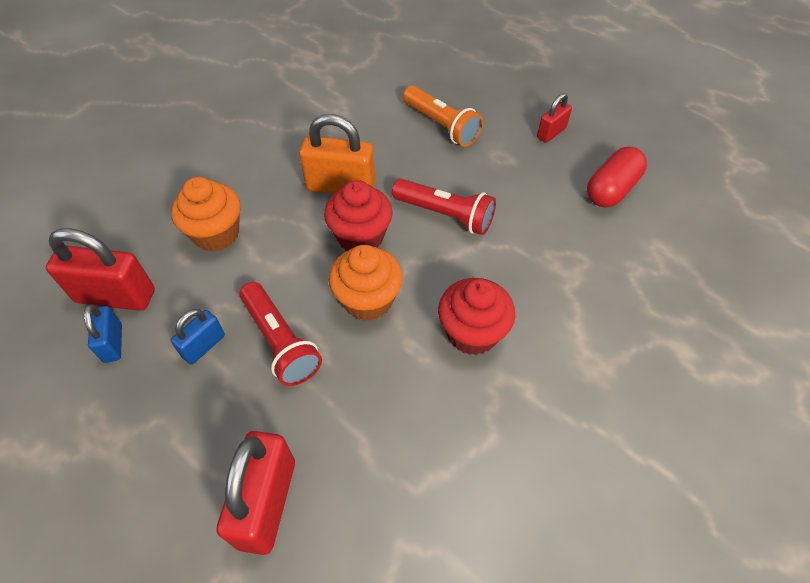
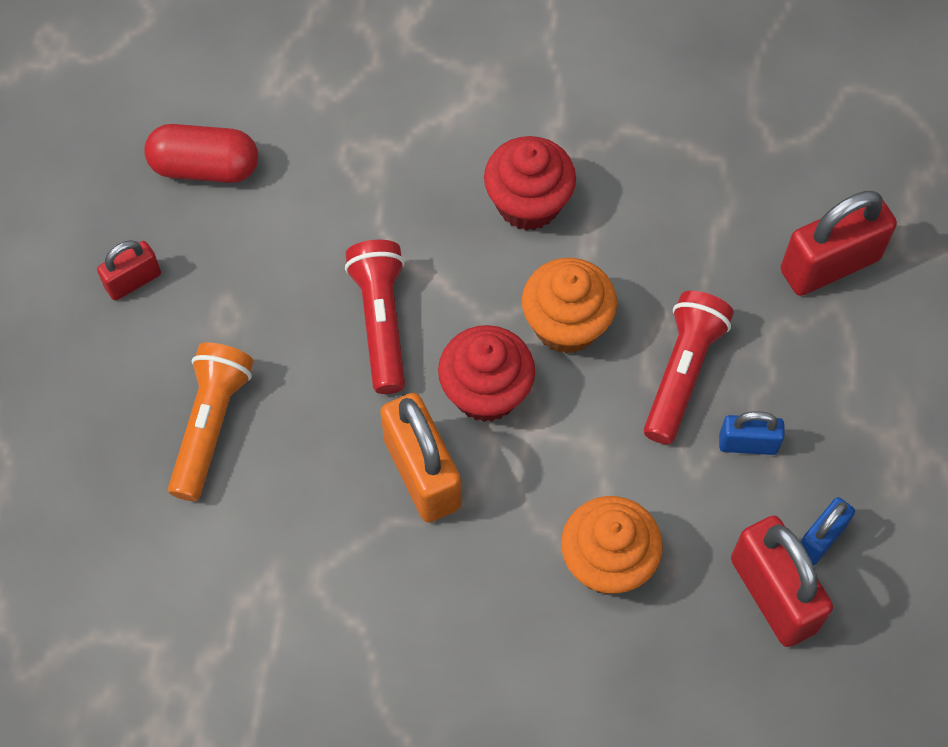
camera: 125 degrees left, 10 degrees up
(551, 133) = (133, 281): red padlock -> red padlock turned 45 degrees counterclockwise

